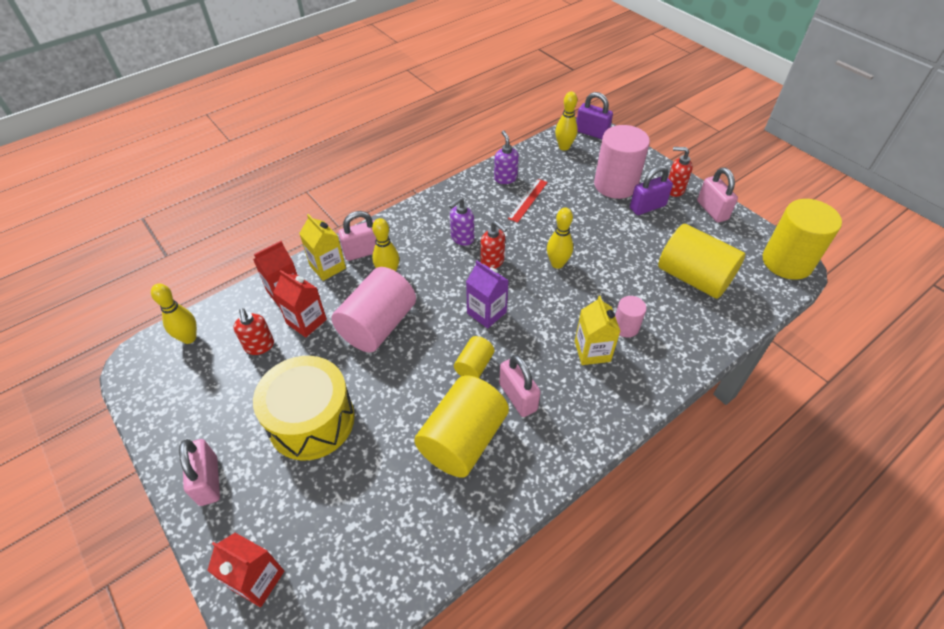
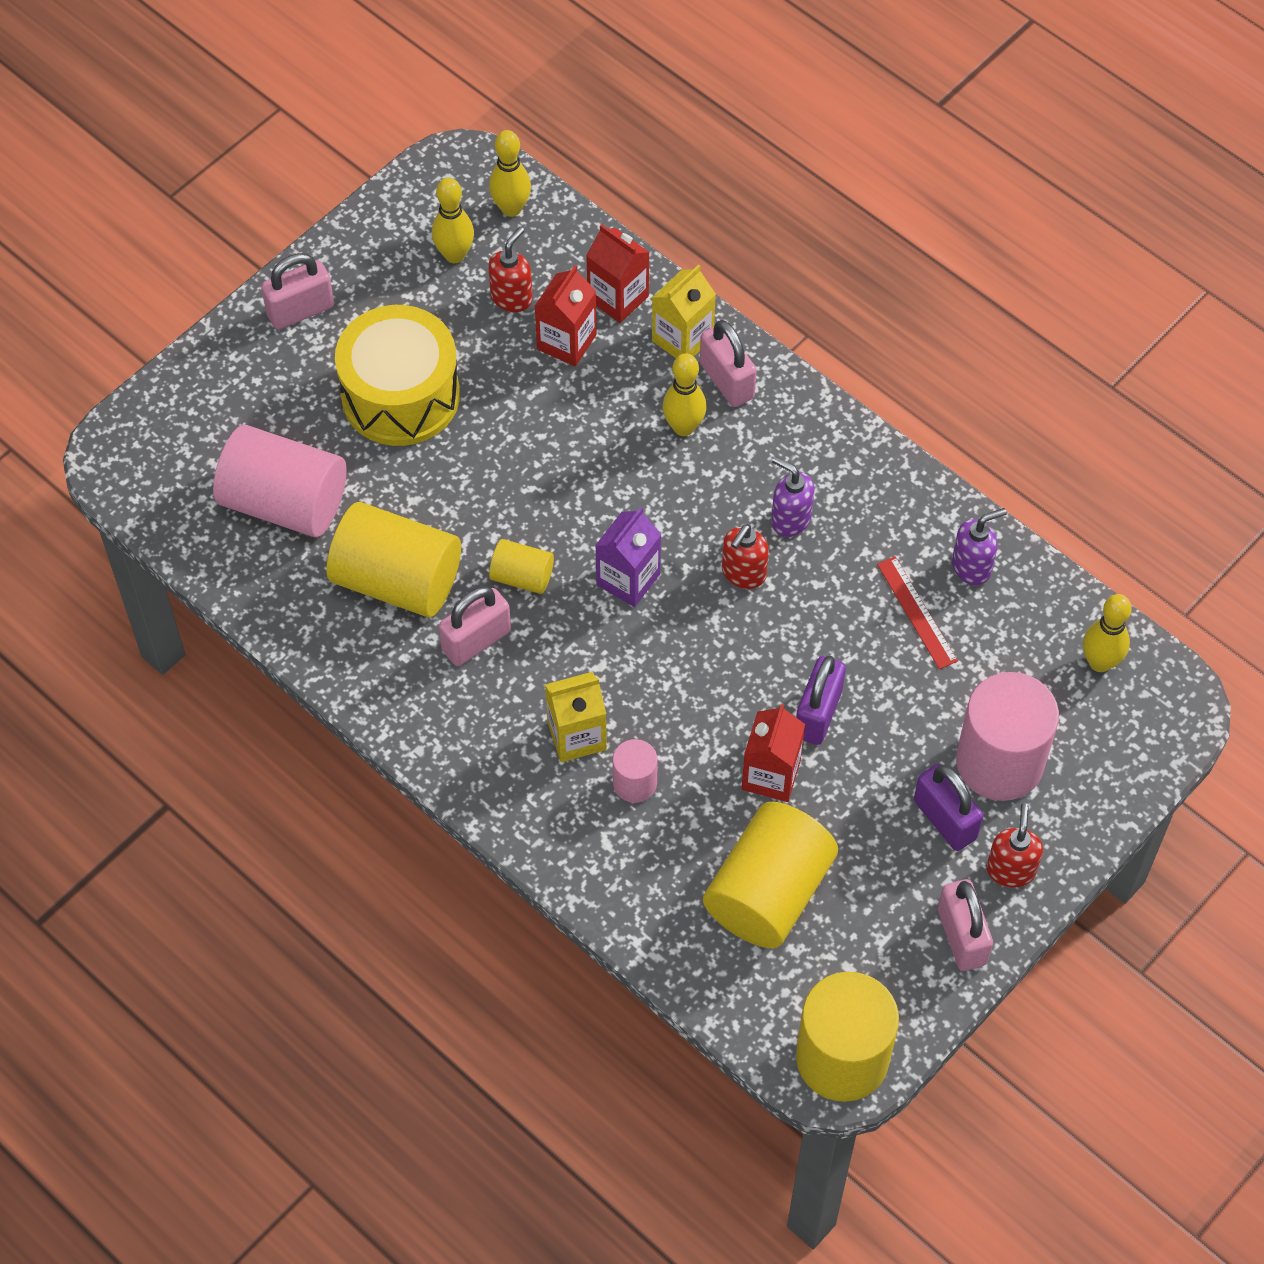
camera: 80 degrees right, 10 degrees up
(257, 580) = (189, 401): red carton -> red carton (771, 775)
(259, 346) = (512, 297): red soap dispenser -> red soap dispenser turned 150 degrees clockwise
(378, 325) = (576, 436): pink cylinder -> pink cylinder (285, 502)
(528, 200) = (916, 612): red ruler -> red ruler turned 45 degrees clockwise
(557, 264) = (758, 673): yellow bowling pin -> yellow bowling pin (454, 255)
(591, 133) = (1165, 712): purple padlock -> purple padlock (818, 713)
(712, 210) = (961, 936): pink padlock -> pink padlock turned 75 degrees counterclockwise

